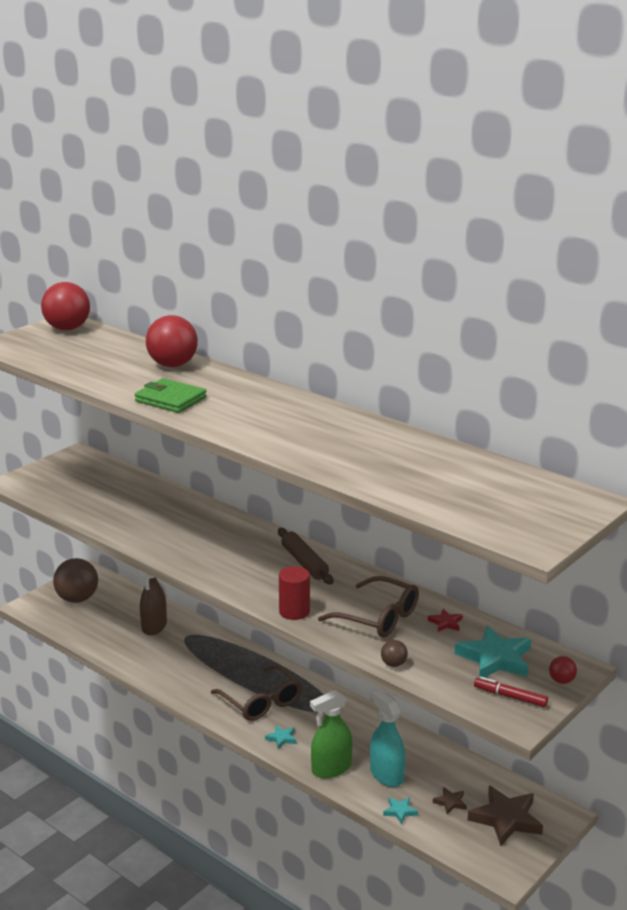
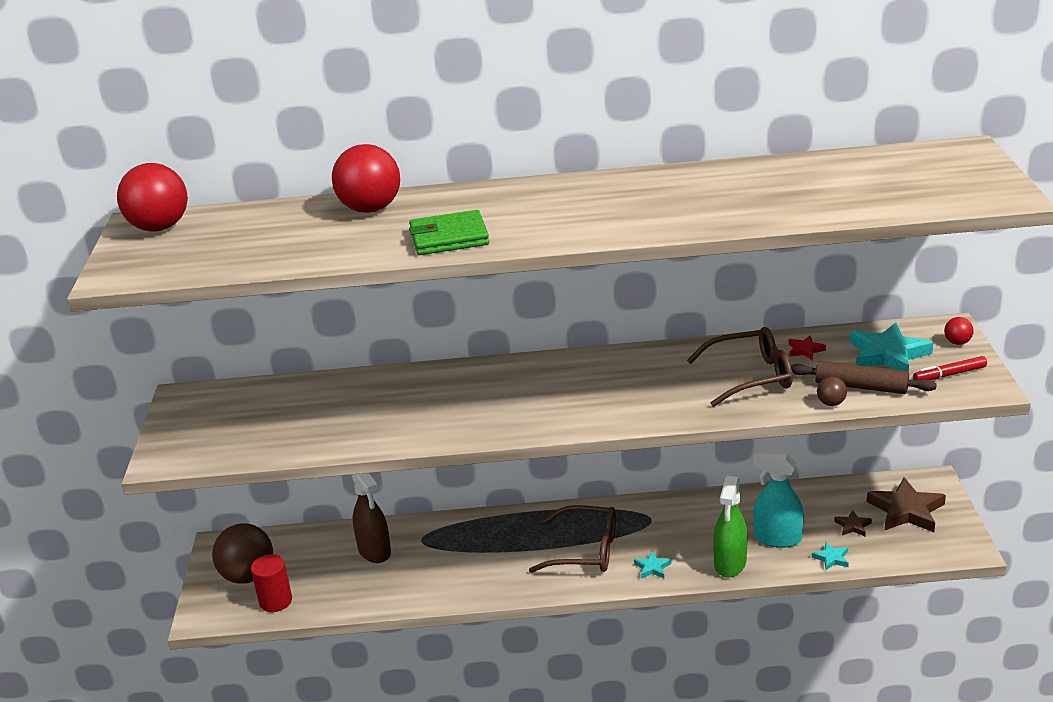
camera: 40 degrees left, 5 degrees up
(294, 611) = (678, 412): red cylinder -> red cylinder (275, 601)
(304, 563) = (607, 369): brown rolling pin -> brown rolling pin (861, 387)

